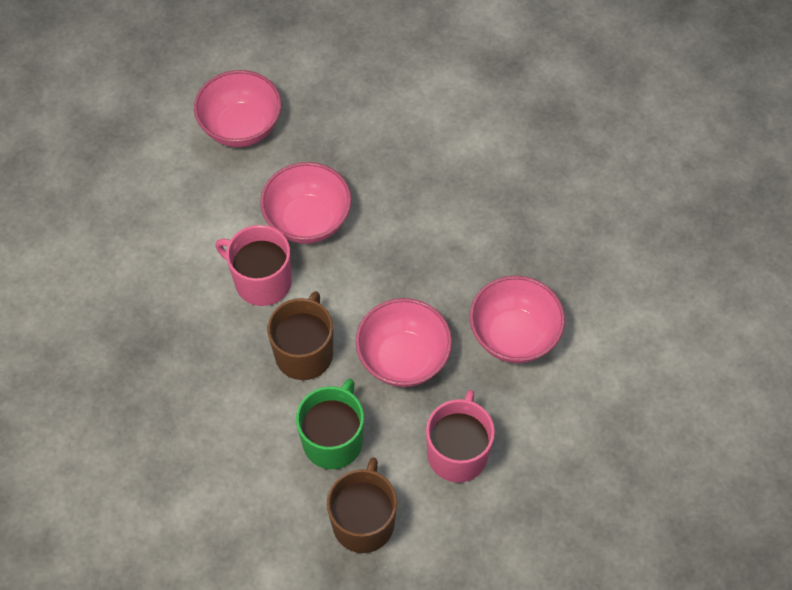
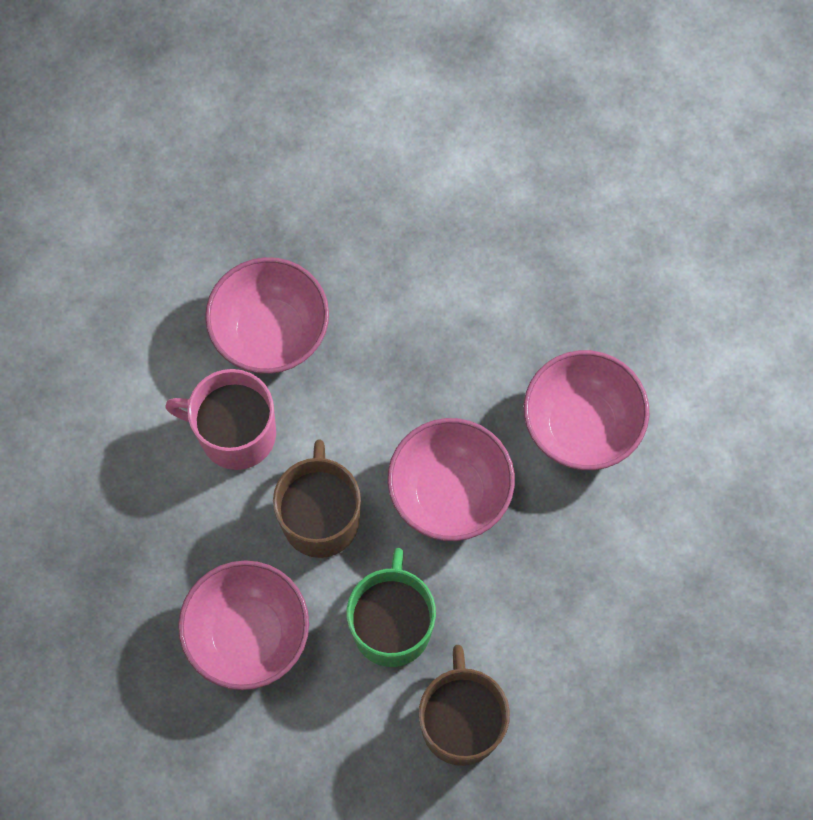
camera: 15 degrees left, 10 degrees up
(241, 127) = (142, 221): pink bowl -> pink bowl (248, 634)
(458, 452) = (553, 600): pink mug -> none

